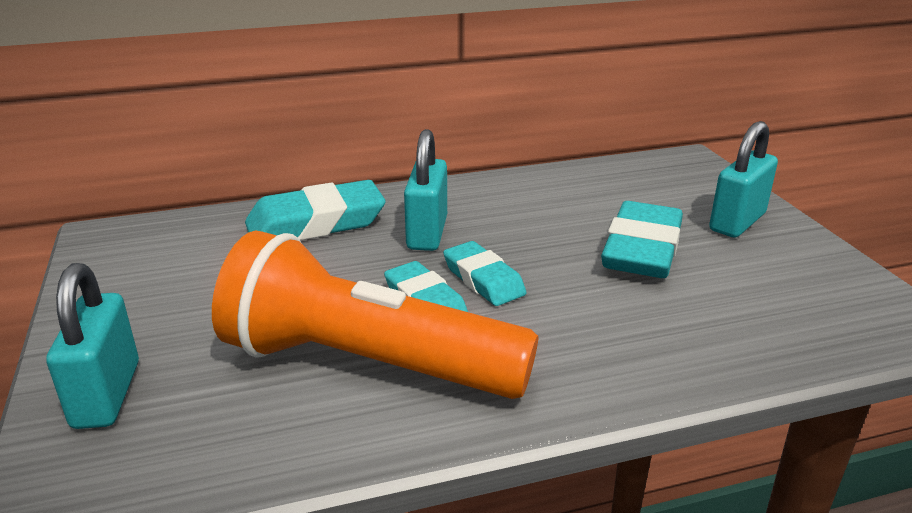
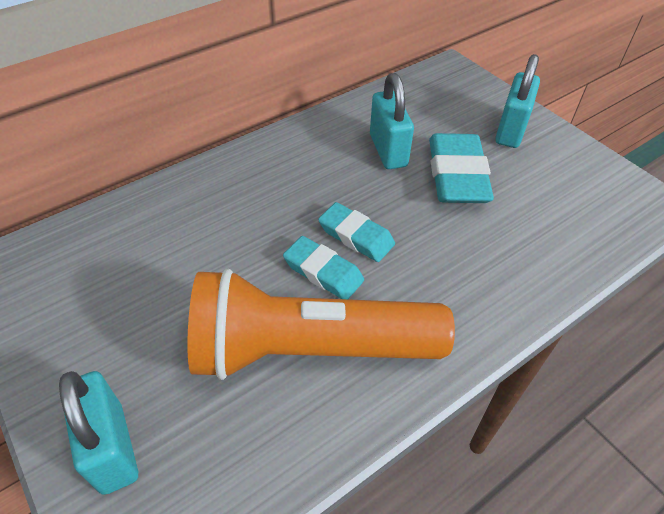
camera: 20 degrees left, 20 degrees up
(316, 223) = (189, 205): turquoise eraser -> none
(427, 233) = (288, 195): turquoise padlock -> turquoise padlock (388, 150)

